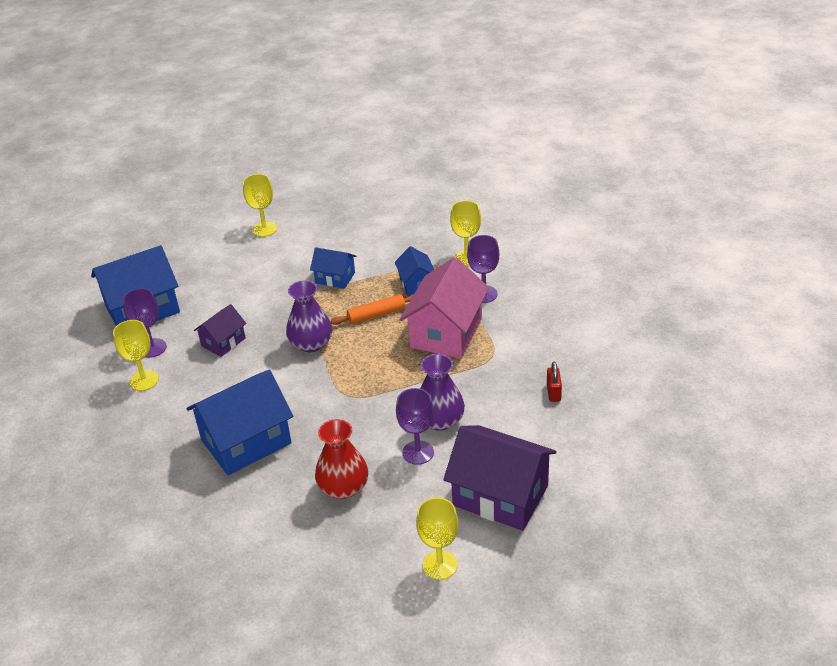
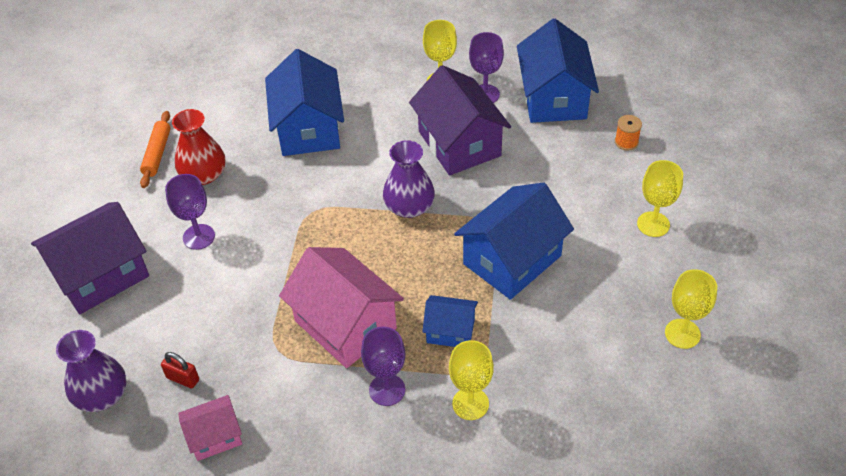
camera: 115 degrees right, 10 degrees up
(183, 260) = (626, 142): none -> orange spool
(223, 342) = (459, 143): purple house -> purple house, size x1.87
(335, 278) = (512, 260): blue house -> blue house, size x1.87
(376, 314) = (419, 274): orange rolling pin -> orange rolling pin (157, 154)
(440, 420) = (223, 268): purple vase -> purple vase (102, 395)
(440, 565) = (74, 207): yellow goblet -> yellow goblet (682, 333)
(582, 354) = (215, 436): none -> pink house

